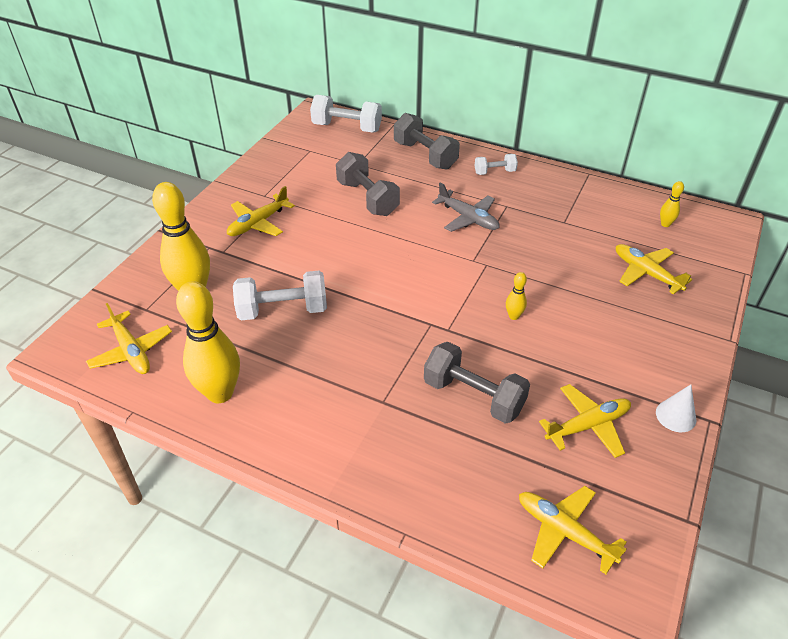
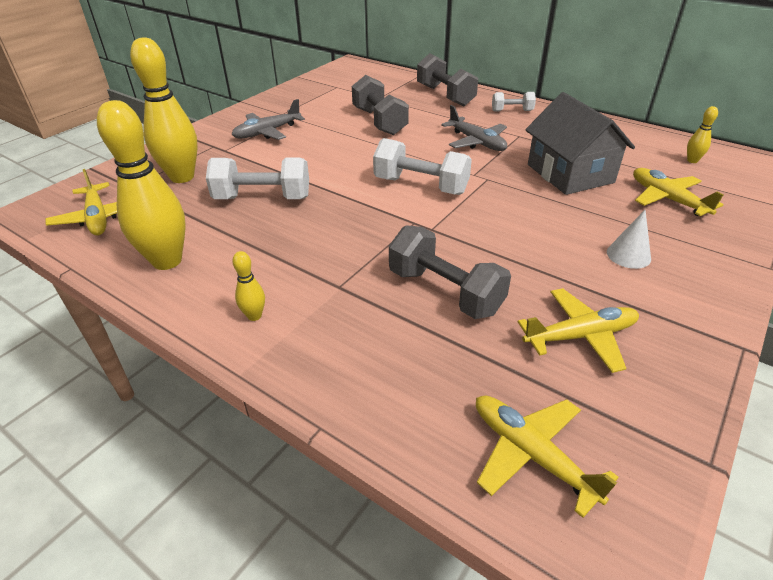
camera: 10 degrees right, 5 degrees down
(258, 223) = (267, 132): yellow plane -> grey plane
(347, 128) = (376, 74): white dumbbell -> white dumbbell (421, 186)
(513, 316) = (508, 223): yellow bowling pin -> yellow bowling pin (254, 316)
(559, 251) = (570, 173): none -> grey house
(676, 416) = (697, 338): white cone -> white cone (628, 255)

